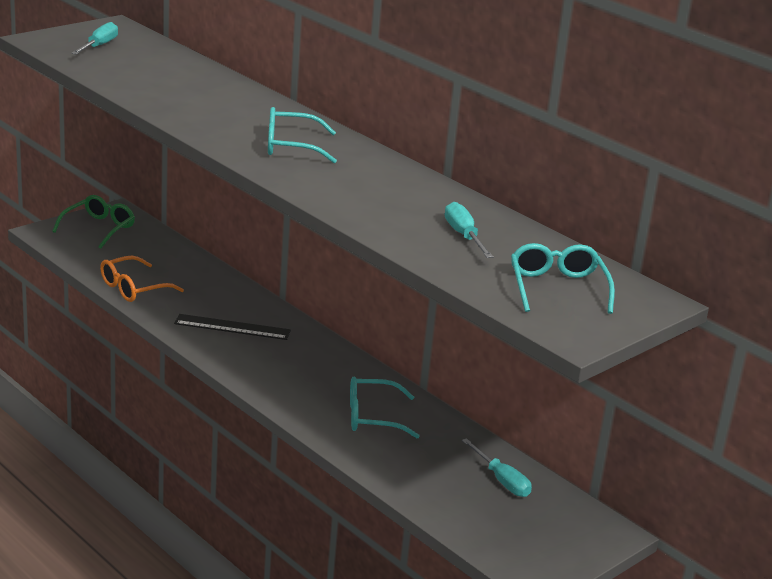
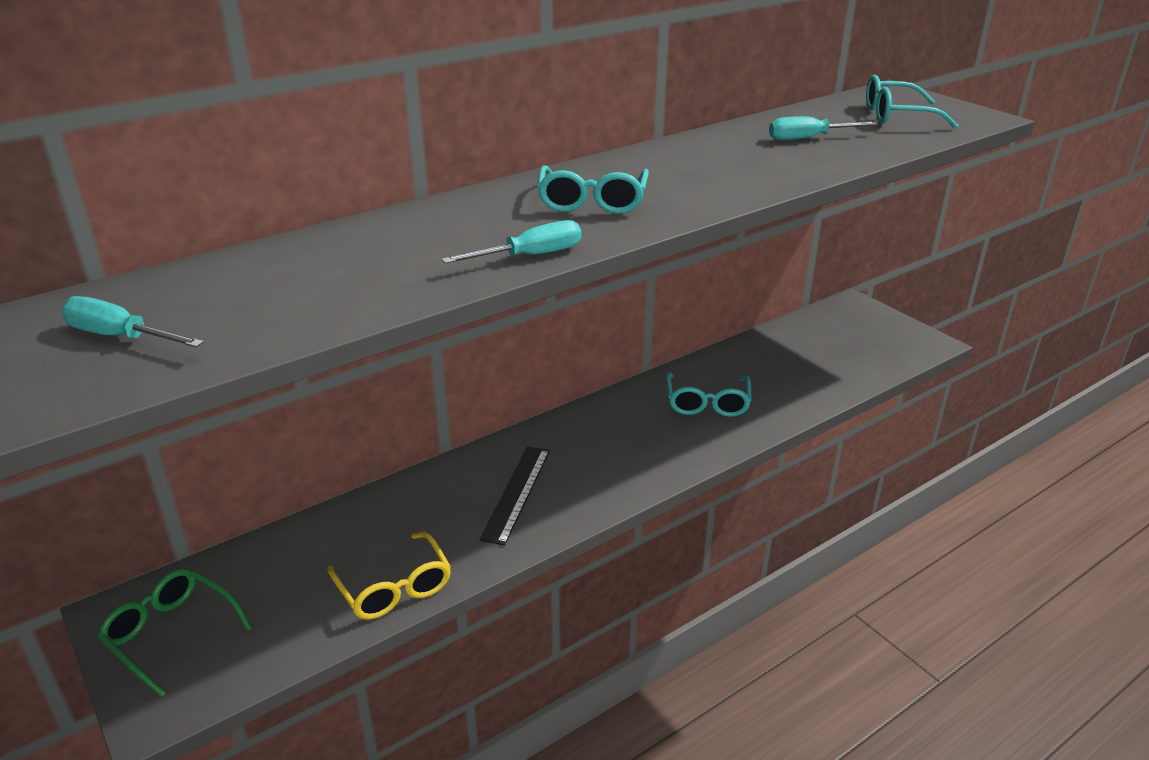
camera: 80 degrees left, 5 degrees up
(133, 288) = (394, 588): orange glasses -> yellow glasses
(501, 480) = (797, 343): turquoise screwdriver -> turquoise screwdriver (530, 256)

